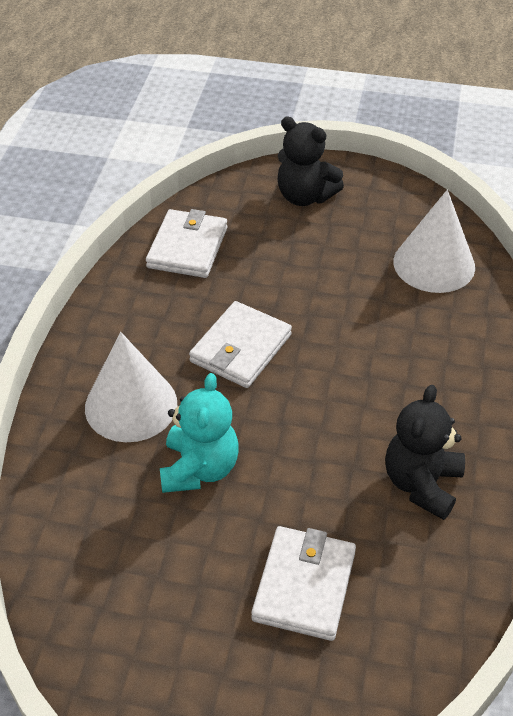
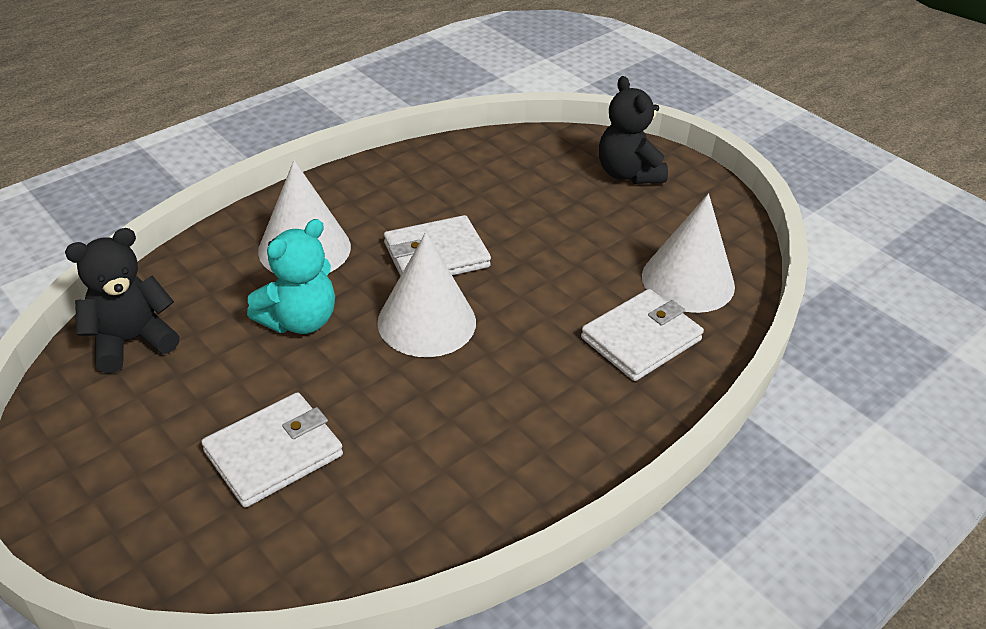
camera: 35 degrees right, 5 degrees down
(187, 247) = (481, 164): white wallet -> white wallet (641, 339)
(295, 408) = (426, 321): none -> white cone
(421, 484) = (464, 442): black teddy bear -> black teddy bear (131, 341)

